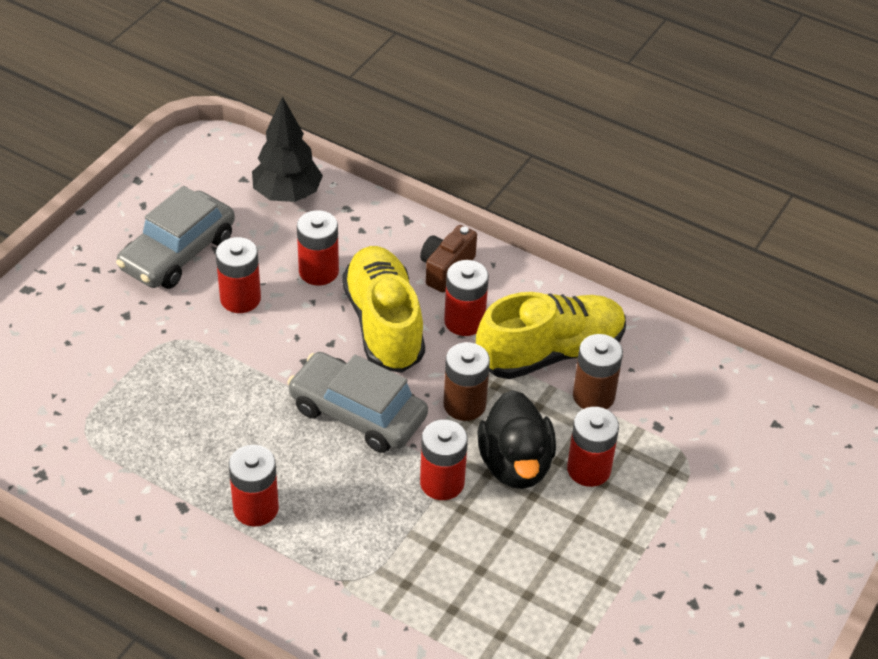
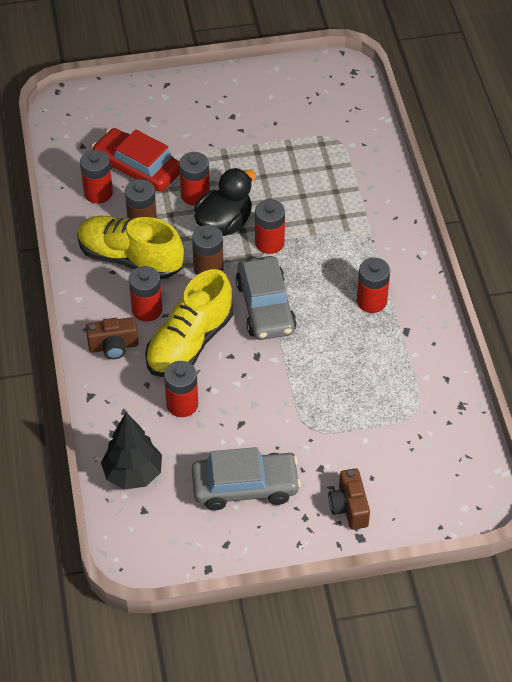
camera: 130 degrees left, 5 degrees up
(63, 303) = (349, 507): none -> brown camera
(240, 299) = (246, 424): red battery -> red battery (98, 193)
(685, 446) = (137, 169): none -> red car

